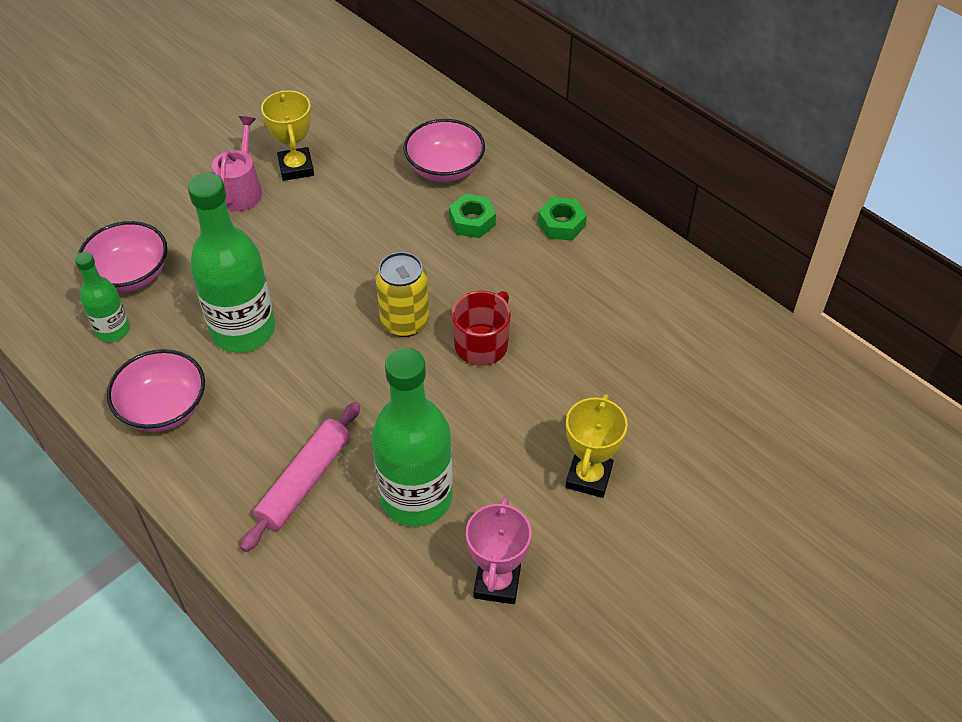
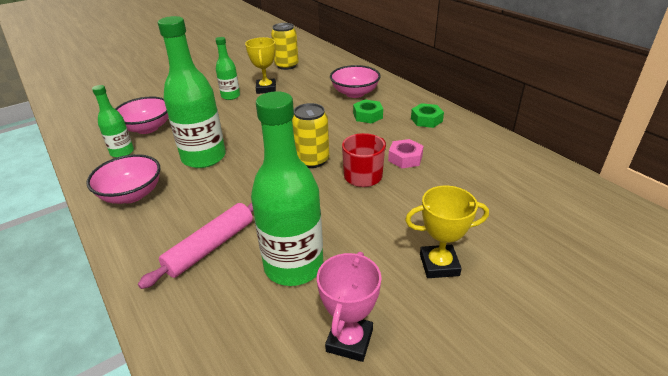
camera: 10 degrees right, 15 degrees down
(241, 190) = (230, 96): pink watering can -> green bottle
(316, 103) = (286, 65): none -> yellow can
(536, 306) = (405, 158): none -> pink nut
(589, 477) = (439, 265): yellow trophy -> yellow trophy turned 60 degrees clockwise

